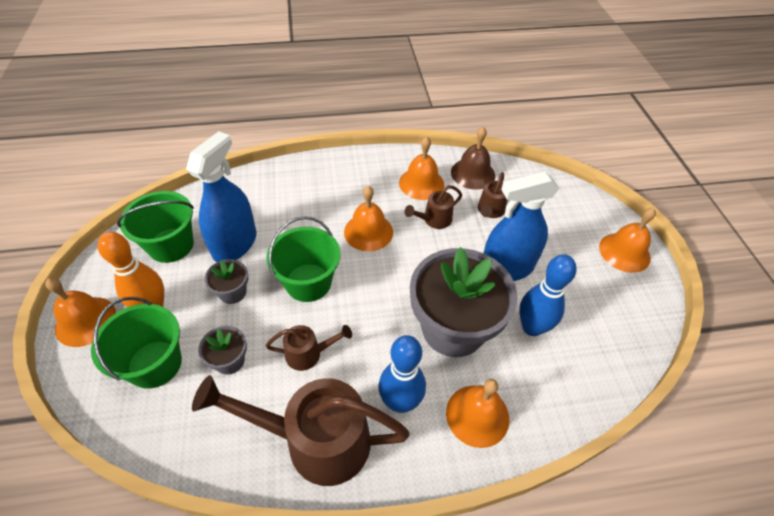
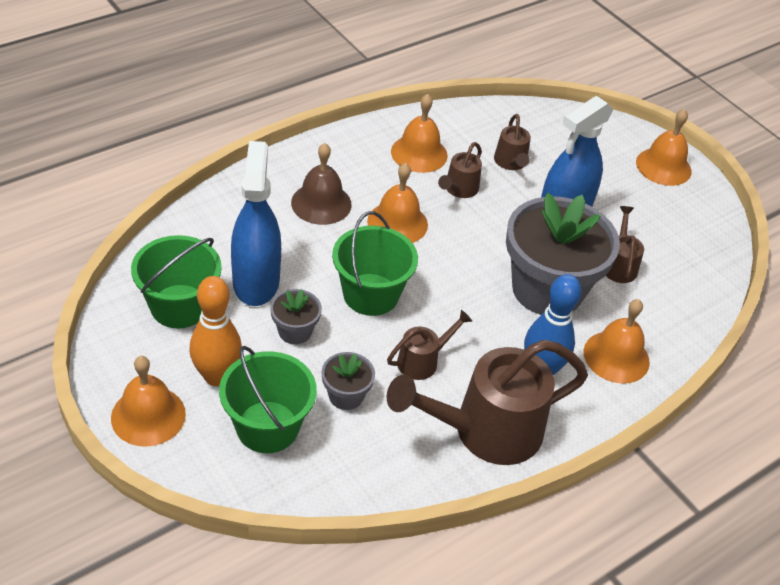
camera: 30 degrees left, 5 degrees down
(473, 173) = (467, 127): brown bell -> brown bell (321, 203)
(532, 327) = (619, 264): blue bowling pin -> brown watering can

